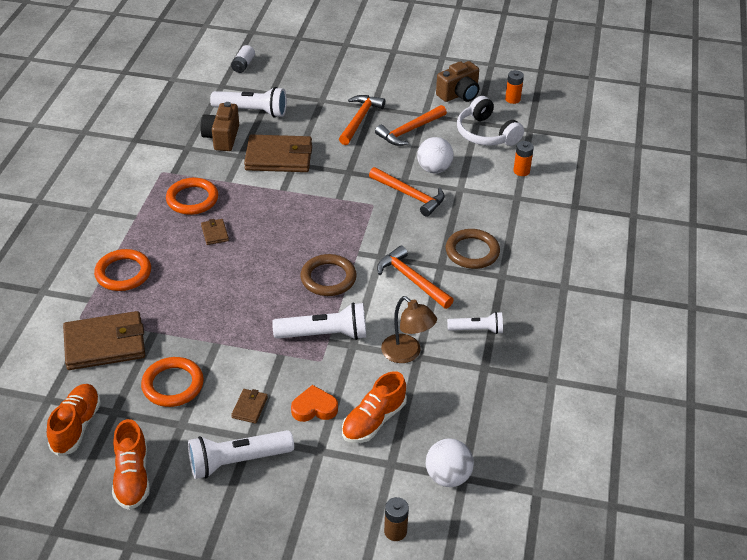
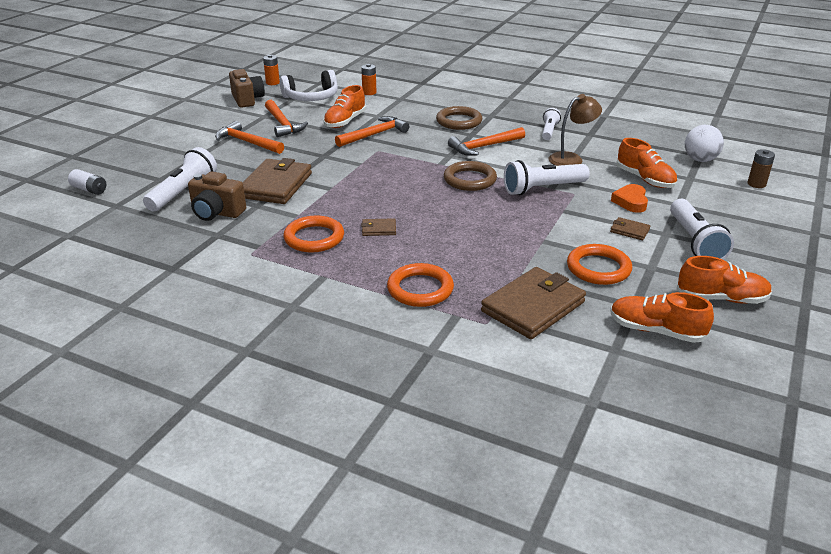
camera: 75 degrees left, 10 degrees down
(105, 344) = (533, 306): brown wallet -> brown wallet turned 45 degrees clockwise
(324, 335) = (542, 188): white flashlight -> white flashlight turned 120 degrees counterclockwise
(434, 169) = (345, 121): white ball -> orange shoe

